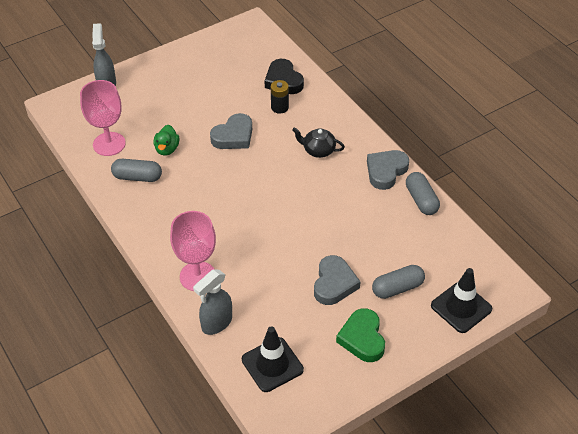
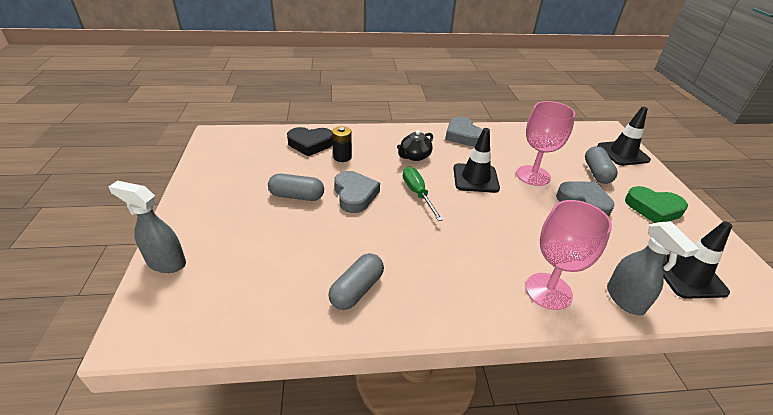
camera: 65 degrees left, 10 degrees down
(109, 144) = (275, 298): pink goblet -> pink goblet (533, 175)
(167, 149) = (331, 248): green duck -> none
(263, 171) = (417, 194): none -> green screwdriver
(314, 200) = (475, 178): none -> black traffic cone
(421, 200) = (503, 132): grey capsule -> grey capsule (297, 196)

